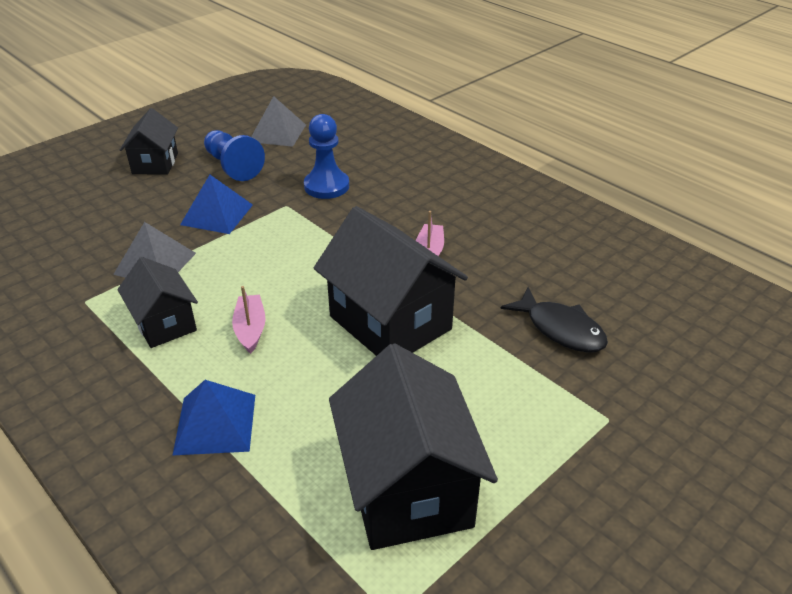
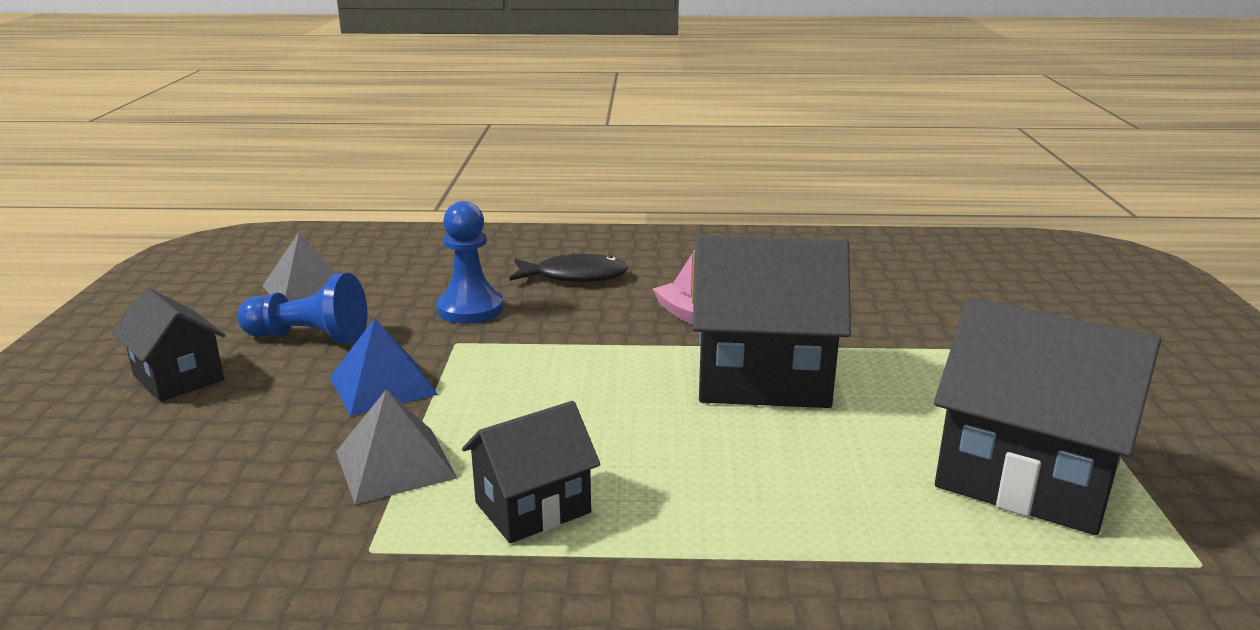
camera: 45 degrees left, 15 degrees down
(164, 323) = (532, 507): black house -> black house turned 45 degrees counterclockwise
(215, 424) = (780, 549): blue pyramid -> none
(250, 329) = (643, 456): pink boat -> none
(560, 329) = (893, 314): black fish -> black fish (574, 276)

